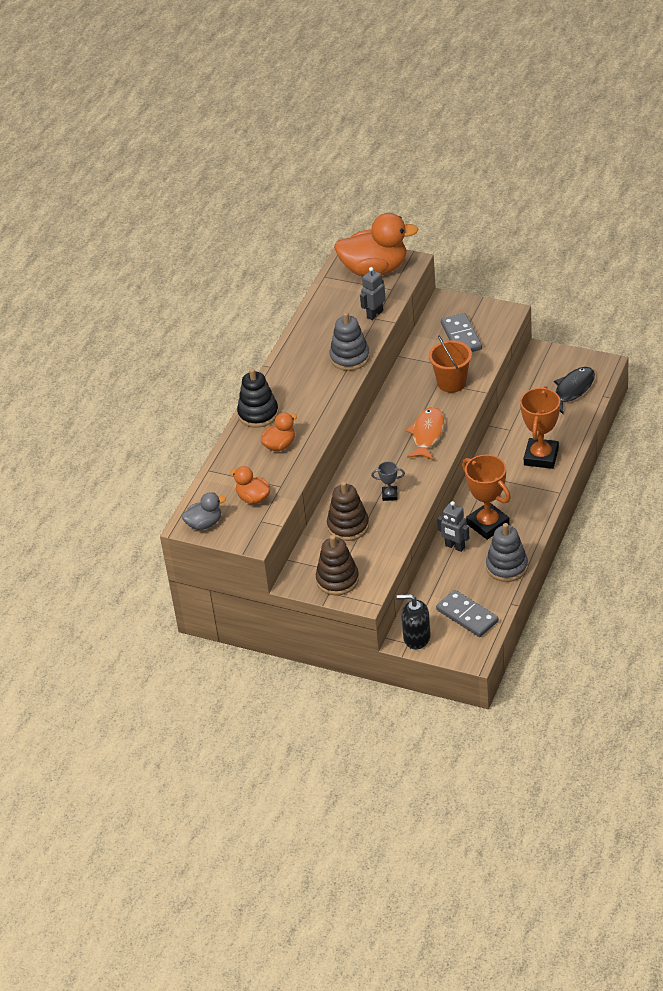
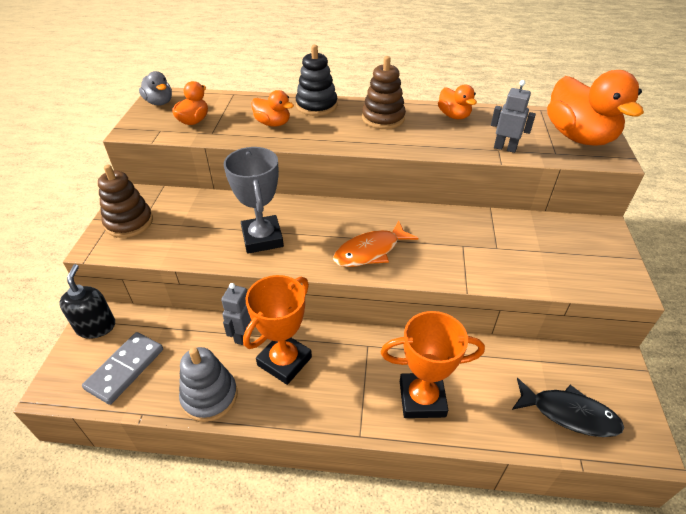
camera: 70 degrees right, 0 degrees up
(313, 330) = (454, 116): none -> orange duck
(348, 526) = (211, 216): brown stacking toy -> brown stacking toy (383, 118)
(350, 357) = (424, 143): grey stacking toy -> none
(389, 495) = (262, 238): grey trophy -> grey trophy, size x2.08
(427, 434) = (370, 251): orange fish -> orange fish turned 150 degrees clockwise
(451, 383) = (468, 257): orange bucket -> none
(461, 336) = (554, 251): grey domino -> none

